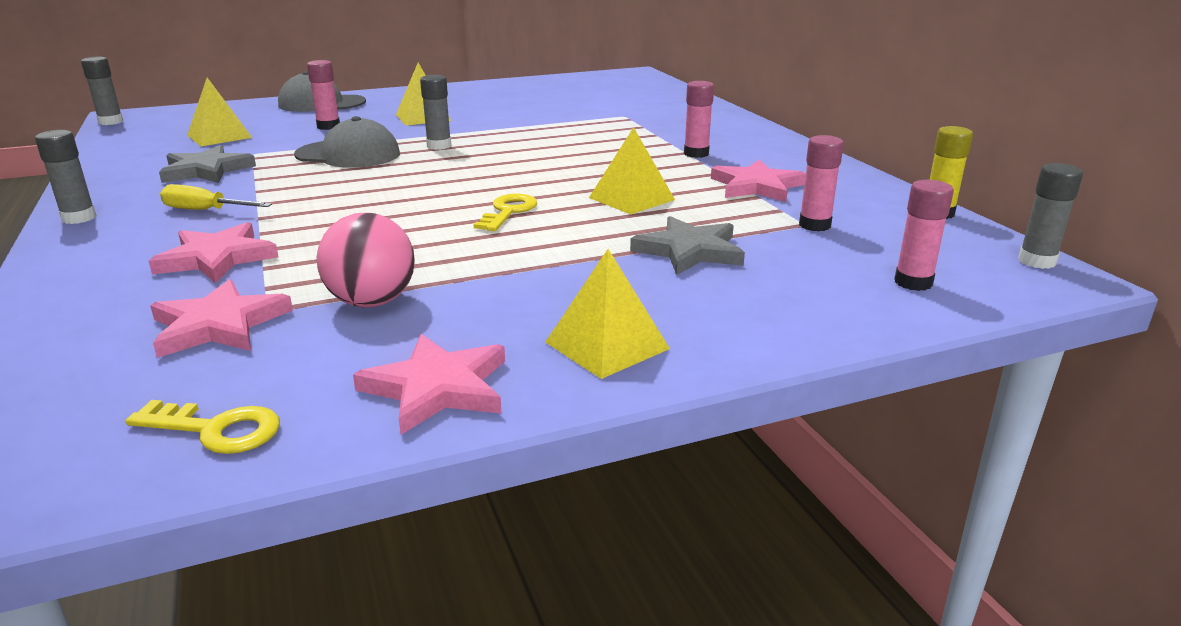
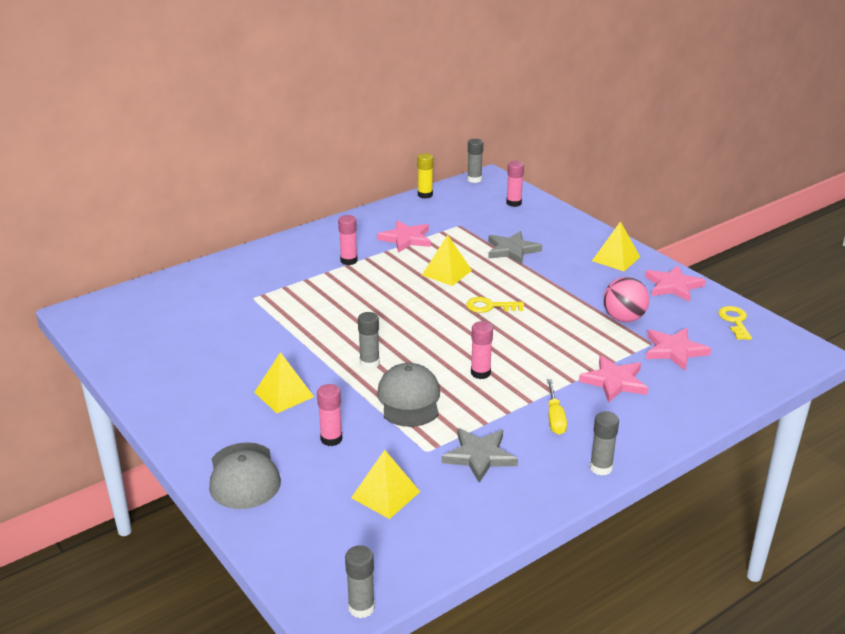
camera: 105 degrees left, 5 degrees up
(814, 225) = (459, 222): pink glue stick -> pink glue stick (480, 373)

